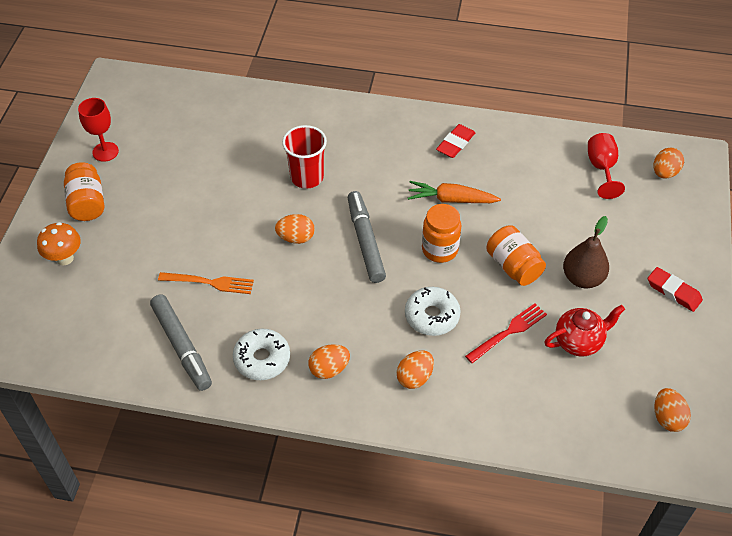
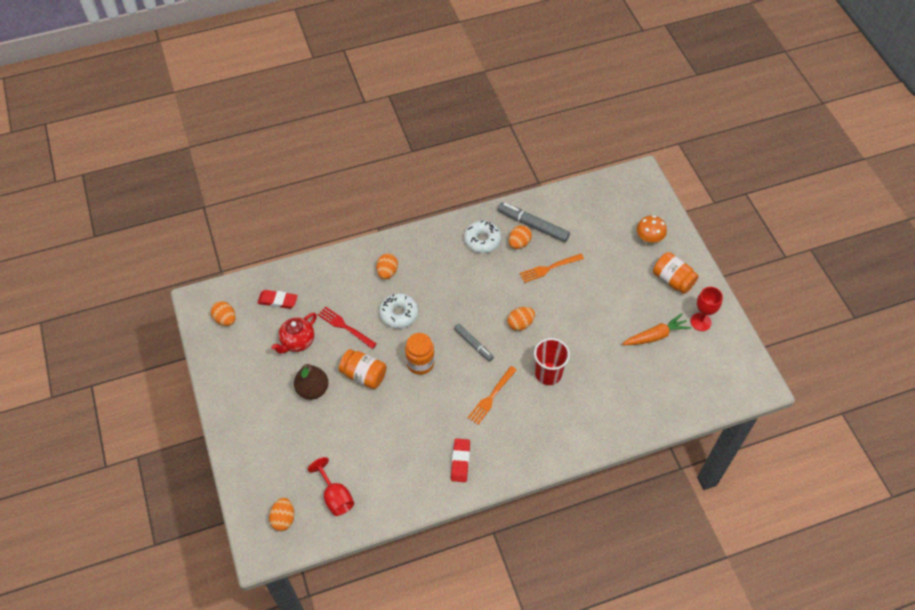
camera: 150 degrees right, 5 degrees up
(329, 369) = (440, 253): orange egg -> orange egg (519, 243)
(365, 241) = (473, 344): grey marker -> grey marker, size x0.62
(383, 183) = (491, 397): none -> orange fork
(451, 199) = (435, 407): orange carrot -> orange carrot (655, 336)
(508, 332) = (345, 327): red fork -> red fork turned 105 degrees clockwise
(673, 292) = (246, 410): red eraser -> red eraser (278, 301)

